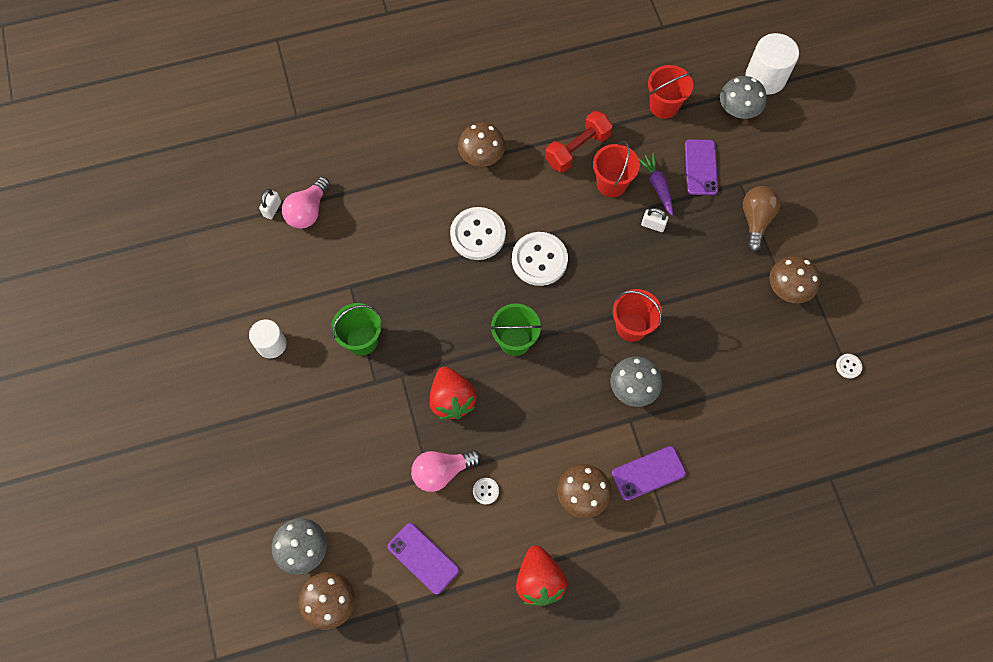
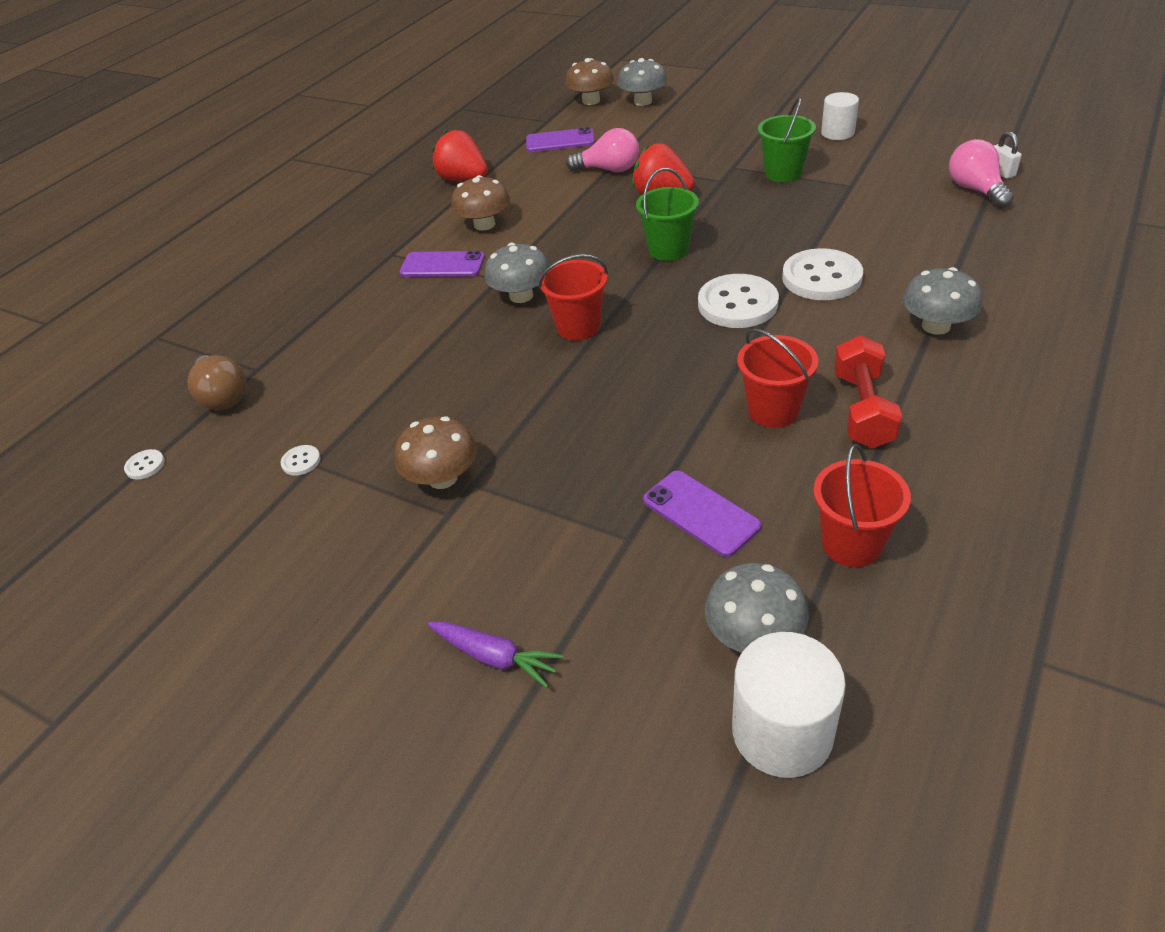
camera: 140 degrees right, 25 degrees down
(442, 471) = (609, 170): pink light bulb -> pink light bulb turned 75 degrees clockwise
(481, 156) = (936, 326): brown mushroom -> grey mushroom
(485, 491) = (562, 183): white button -> white button (145, 465)
(648, 473) = (442, 265): purple phone -> purple phone turned 75 degrees clockwise
(653, 225) = (672, 412): white padlock -> none
(657, 186) = (722, 450): purple carrot -> purple carrot (495, 657)
(755, 220) = (559, 513): brown light bulb -> brown light bulb (223, 396)

